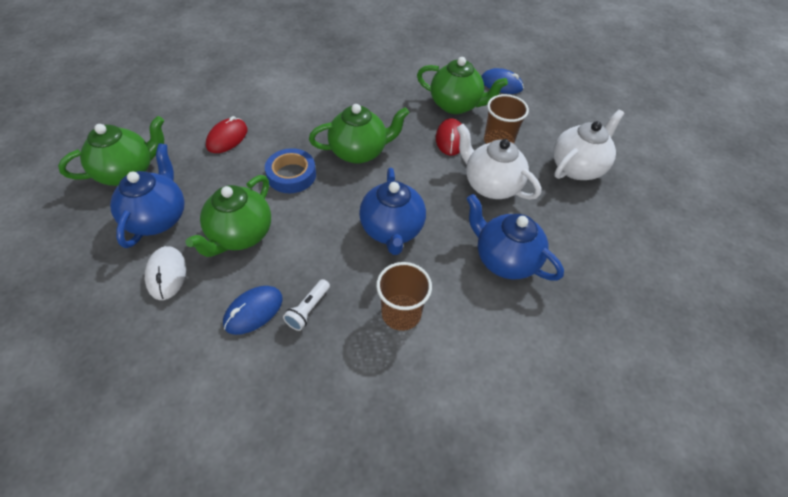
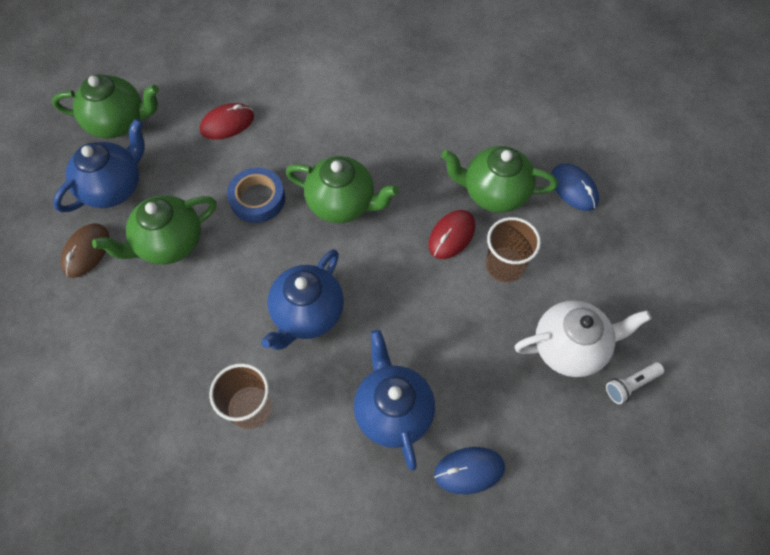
camera: 35 degrees right, 10 degrees up
(166, 274) = (86, 251): white mouse -> brown mouse
(253, 311) = (130, 330): blue mouse -> blue mouse (469, 471)
(308, 309) = (175, 355): white flashlight -> white flashlight (631, 385)
(456, 105) = (494, 193): green teapot -> green teapot turned 135 degrees clockwise
(491, 185) = (449, 317): white teapot -> none

